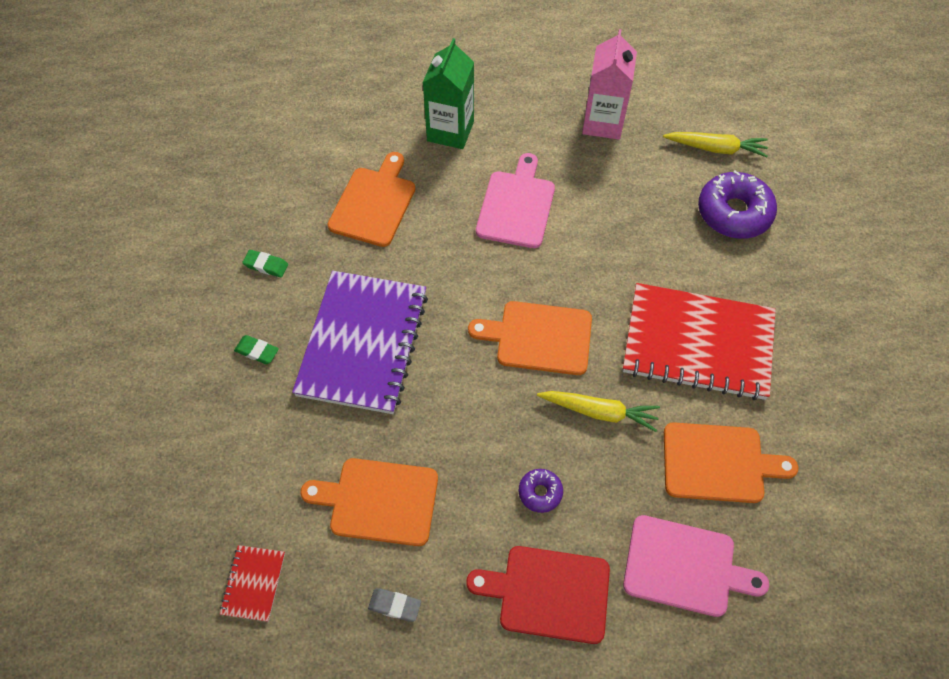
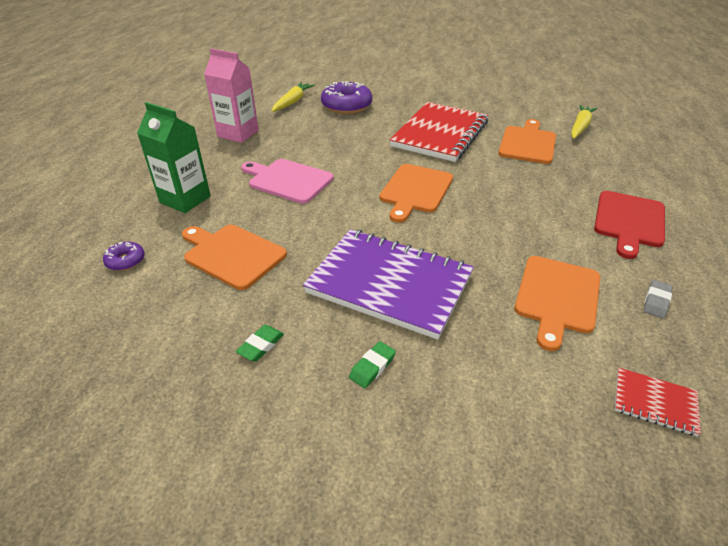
camera: 75 degrees left, 20 degrees down
(540, 492) = (548, 211): purple donut -> purple donut (125, 261)
(599, 412) = (484, 177): yellow carrot -> yellow carrot (580, 127)
(684, 567) = (600, 167): pink cutting board -> none

